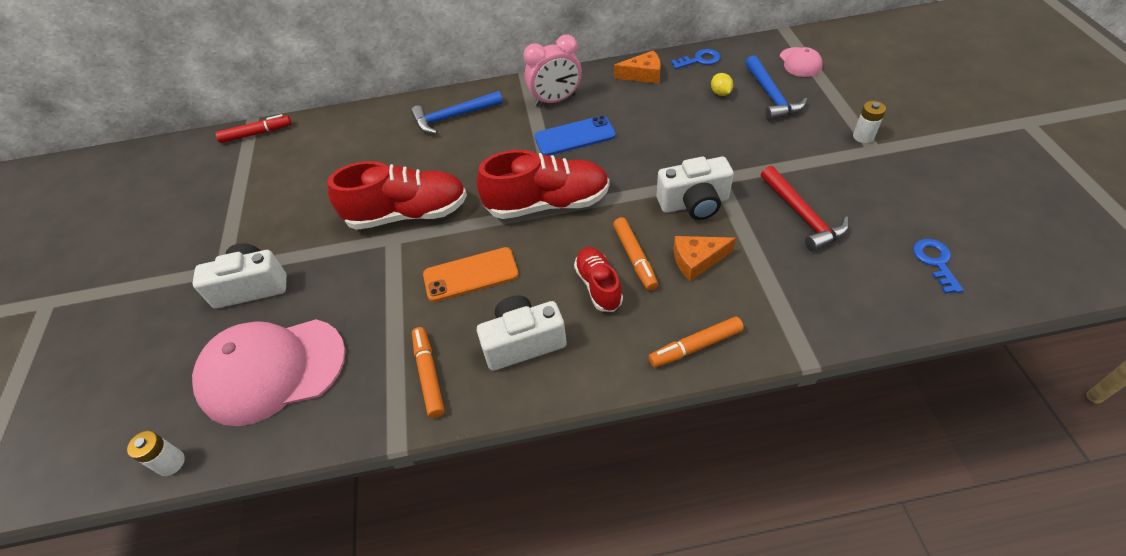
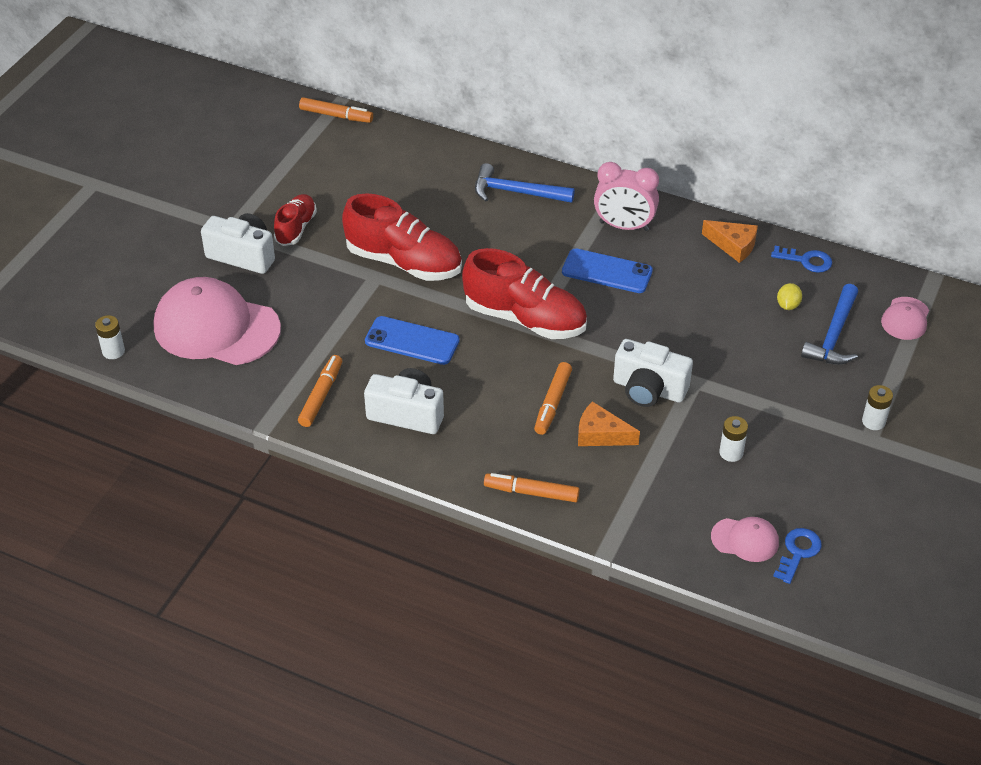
camera: 30 degrees right, 5 degrees down
(256, 134) = (336, 115): red marker -> orange marker
(471, 275) = (412, 341): orange phone -> blue phone
(598, 286) = (502, 407): red shoe -> red shoe (296, 228)
(802, 215) = (731, 453): red hammer -> white battery
(890, 277) = (745, 540): none -> pink cap

